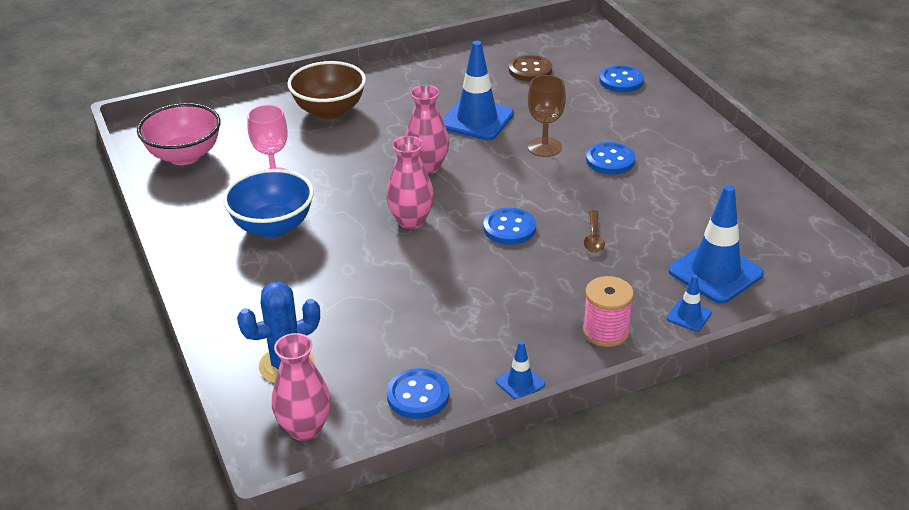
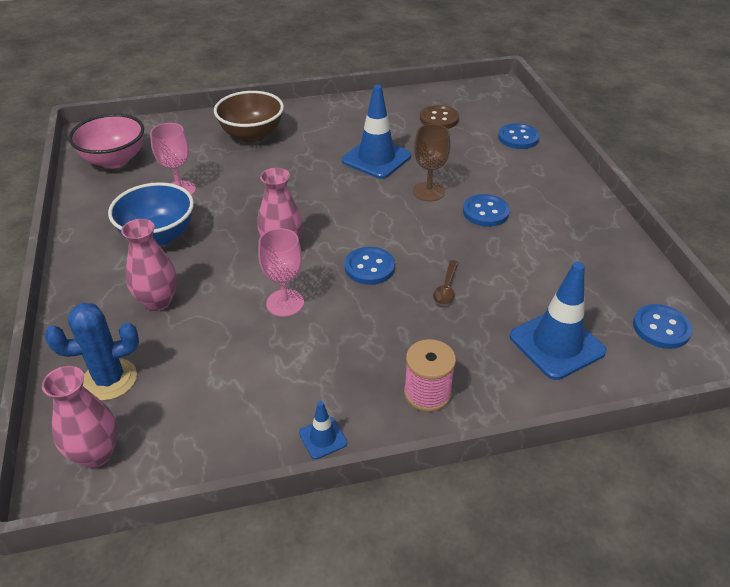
camera: 10 degrees right, 5 degrees up
(418, 395) = (218, 435): blue button -> blue button (661, 328)
(427, 167) = (316, 197): pink vase -> pink vase (158, 301)
(435, 272) = (285, 303): none -> pink goblet
(689, 316) = (517, 389): blue traffic cone -> none

